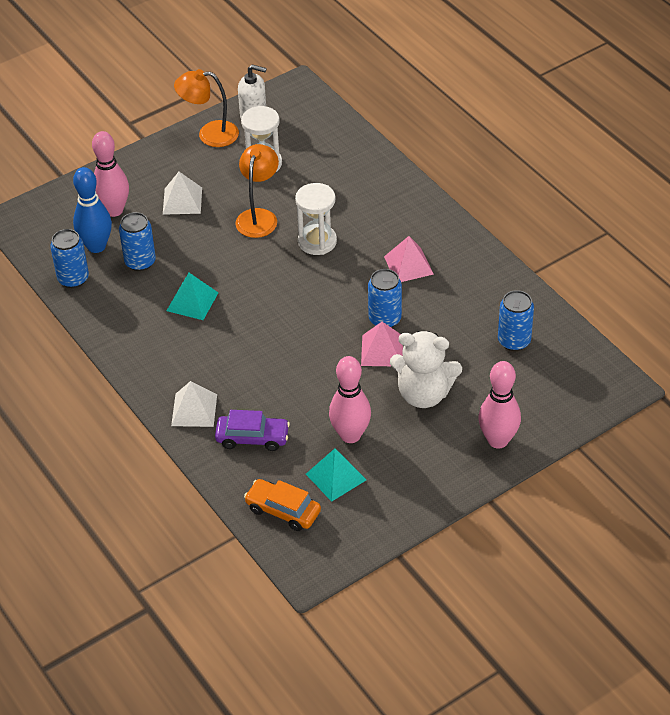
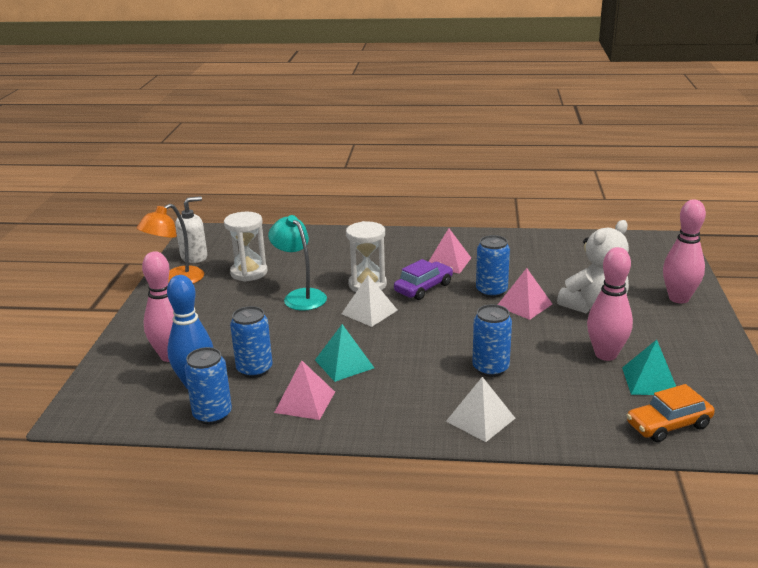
camera: 50 degrees left, 20 degrees down
(129, 312) = (305, 402): none -> pink pyramid
(182, 201) = (222, 320): white pyramid -> white pyramid (369, 312)
(252, 438) = (555, 403): purple car -> purple car (423, 288)
(259, 217) = (300, 296): orange lamp -> turquoise lamp
(514, 341) = (579, 256): blue can -> blue can (490, 368)

